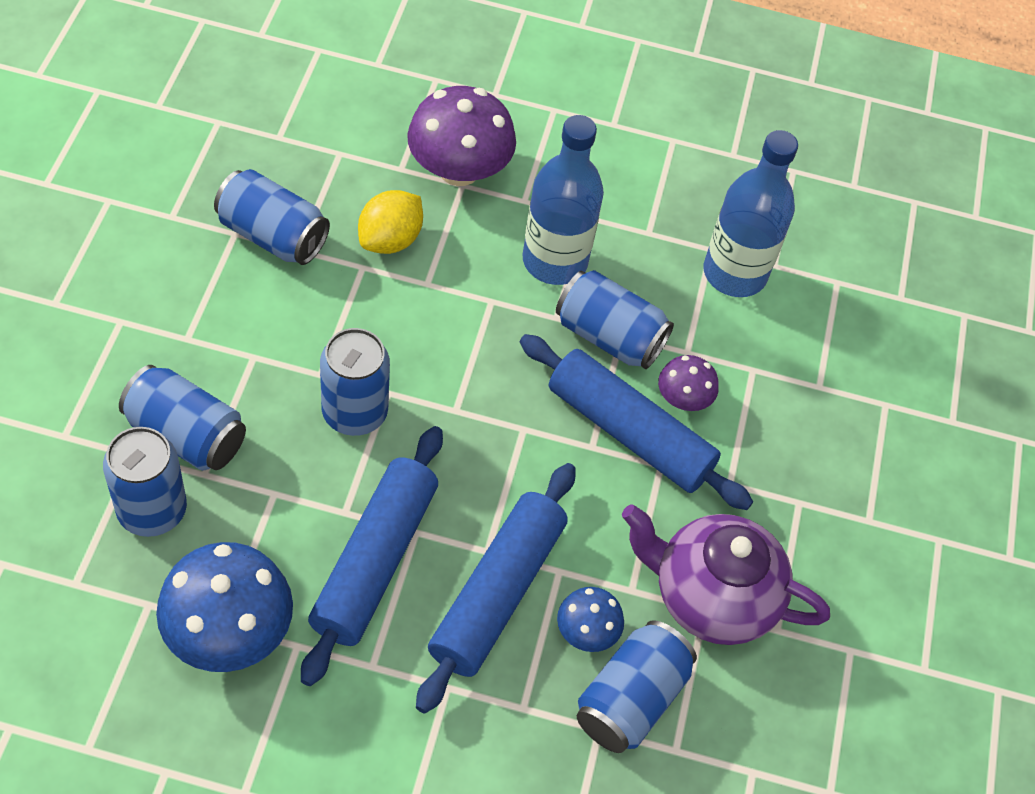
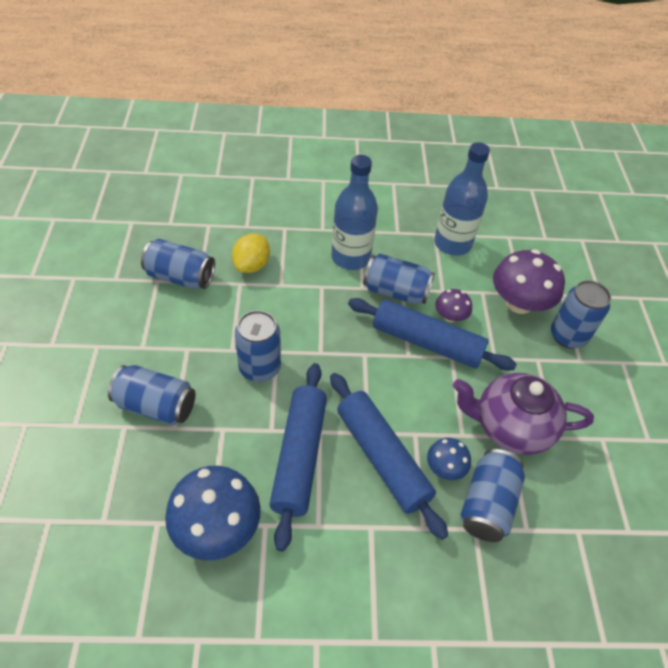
camera: 10 degrees left, 5 degrees down
(152, 510) = (145, 459): blue can -> blue can (568, 336)
(459, 169) = (280, 220): purple mushroom -> purple mushroom (519, 303)
(497, 593) = (382, 457): blue rolling pin -> blue rolling pin turned 45 degrees counterclockwise

